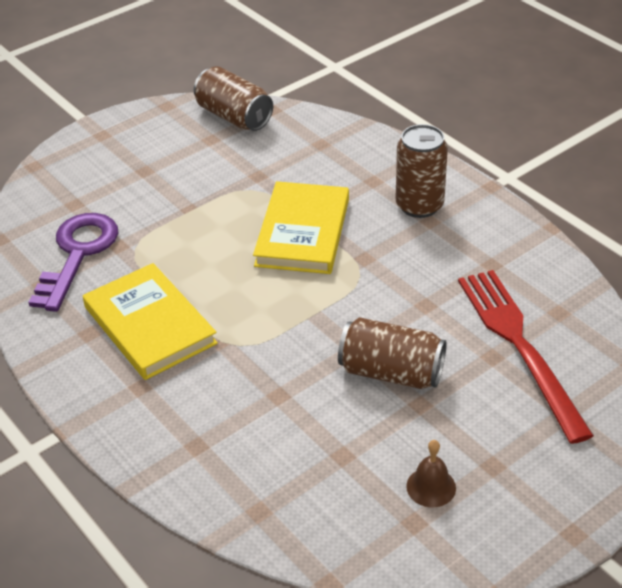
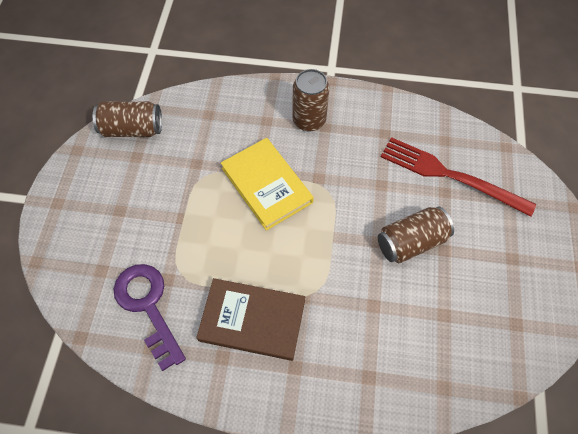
camera: 45 degrees left, 20 degrees up
(150, 325) = (252, 320): yellow book -> brown book
(431, 487) = (501, 296): brown bell -> none

